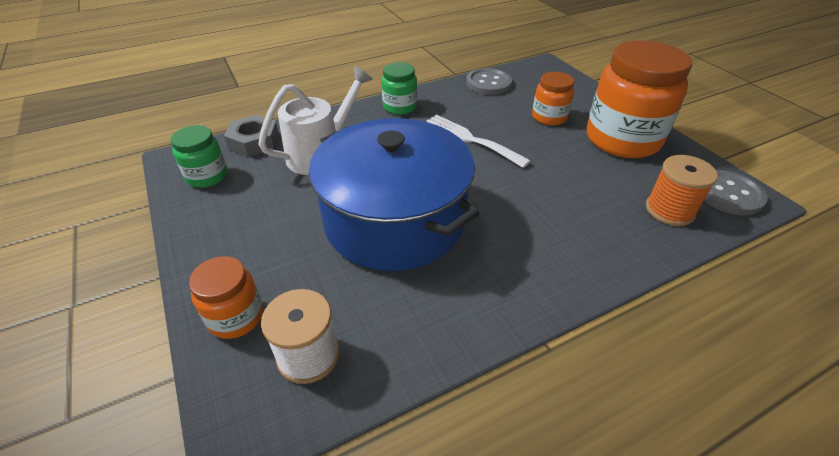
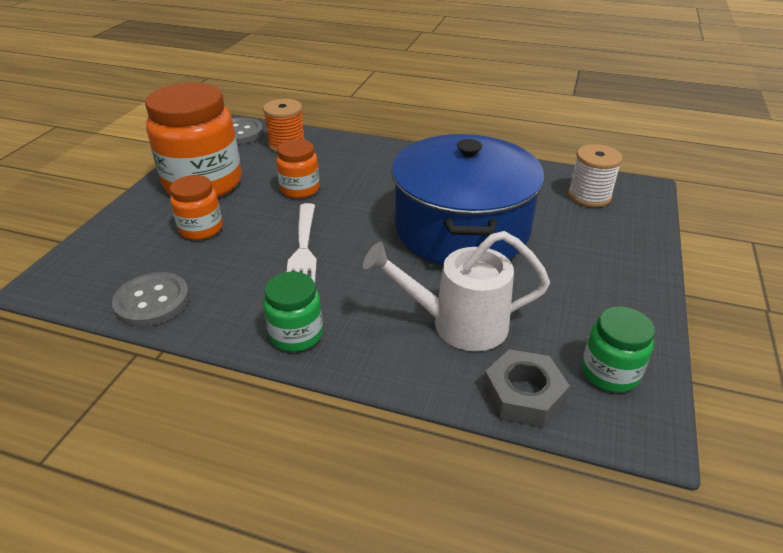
camera: 135 degrees left, 5 degrees down
(236, 317) = (627, 232): orange jar -> orange jar (300, 189)

